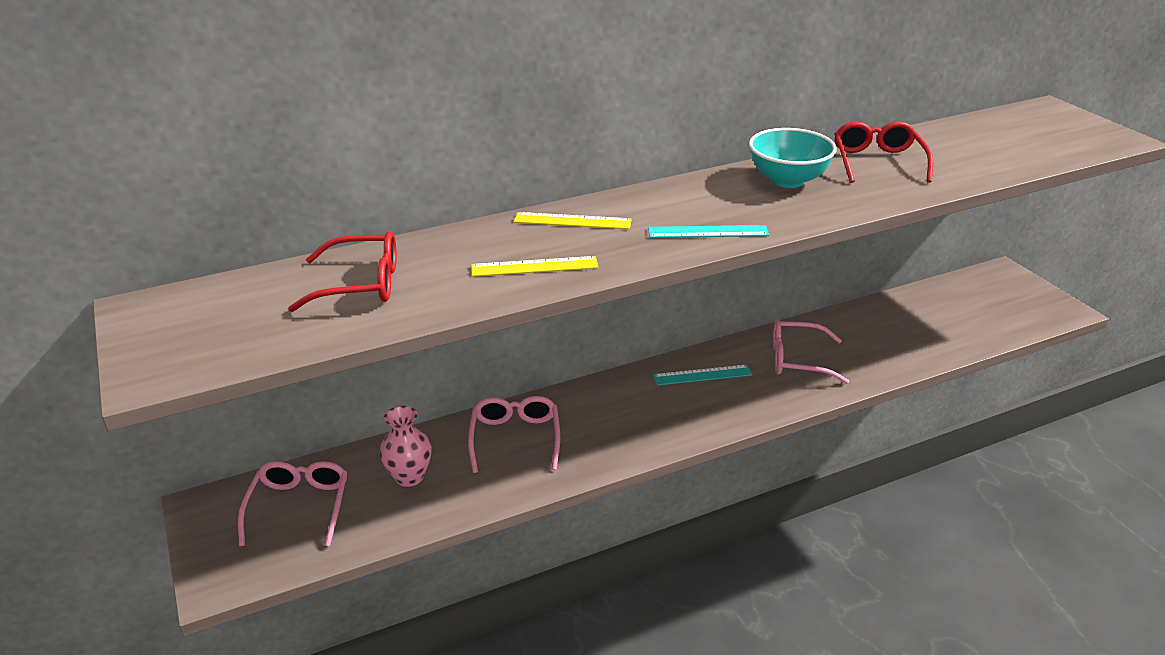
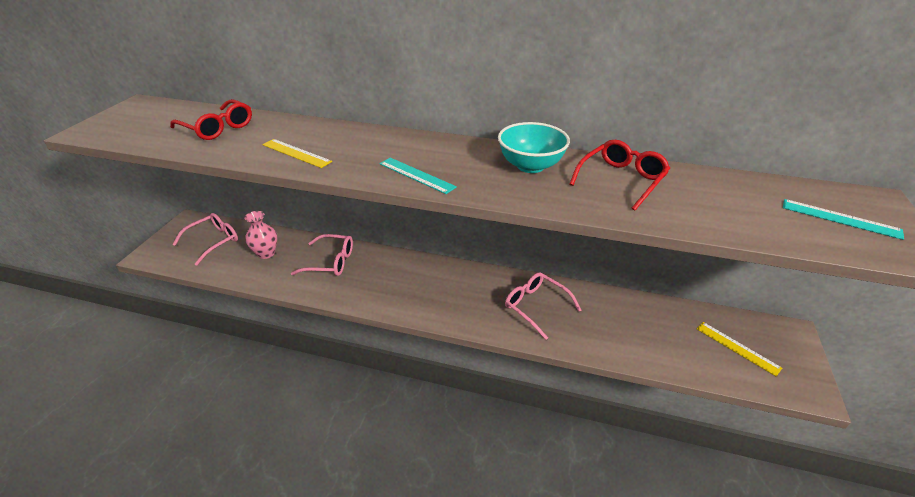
camera: 40 degrees right, 5 degrees up
(515, 438) = (331, 262): pink glasses -> pink glasses turned 60 degrees clockwise
(572, 221) = (362, 138): yellow ruler -> yellow ruler (737, 348)
(702, 375) = (466, 283): turquoise ruler -> turquoise ruler (840, 218)

